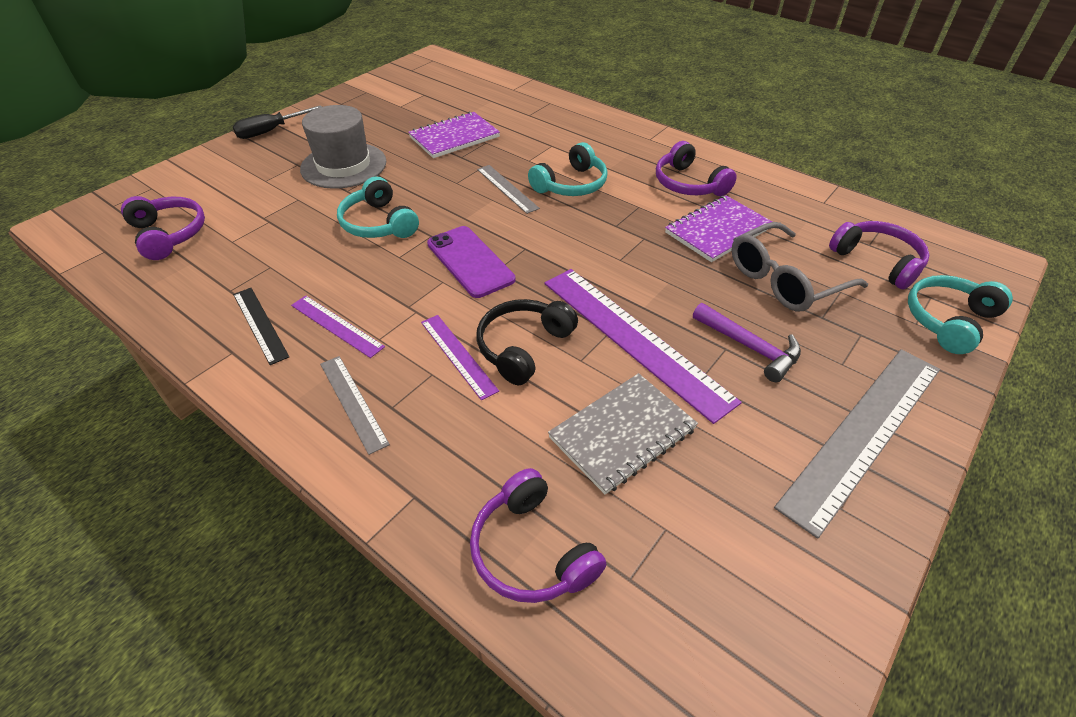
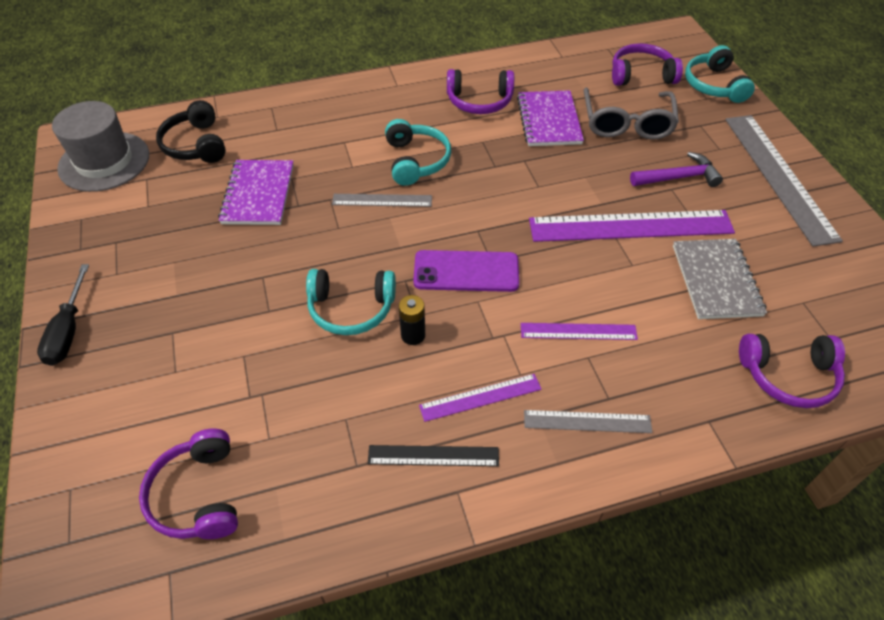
camera: 55 degrees left, 5 degrees up
(169, 234) = (198, 495): purple headphones -> purple headphones turned 105 degrees counterclockwise
(343, 165) = (218, 295): grey hat -> grey hat (104, 161)
(376, 263) = (413, 335): none -> black battery
(523, 347) = (596, 289): black headphones -> black headphones (196, 144)

